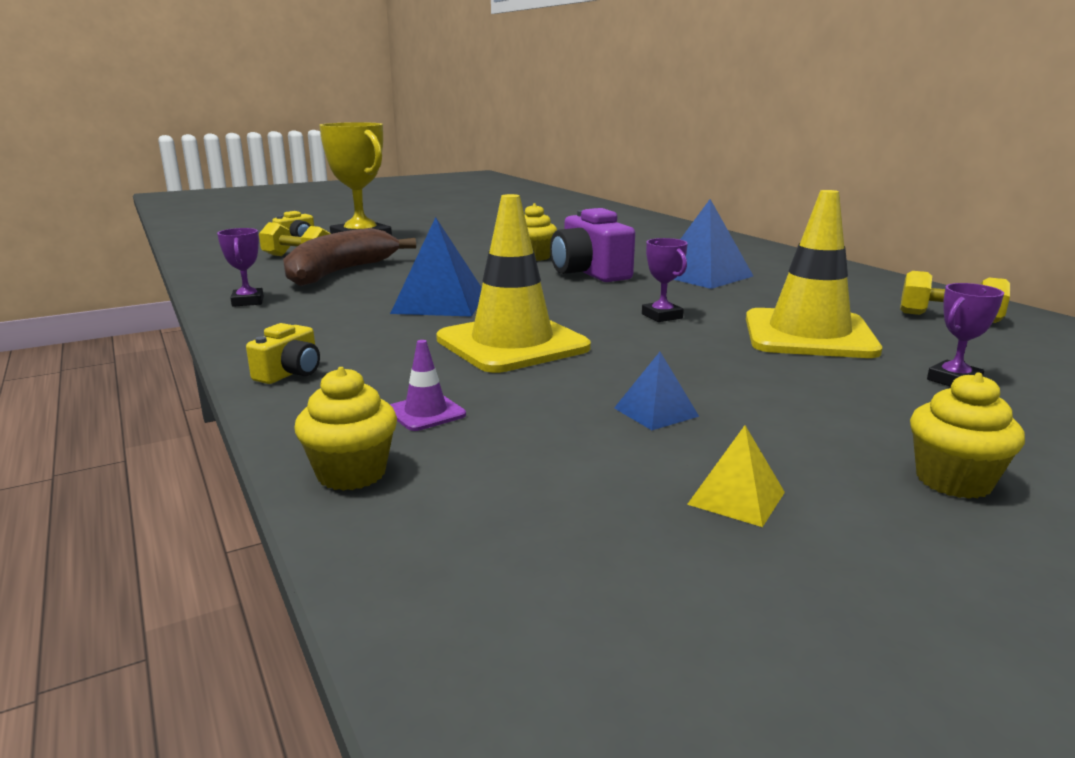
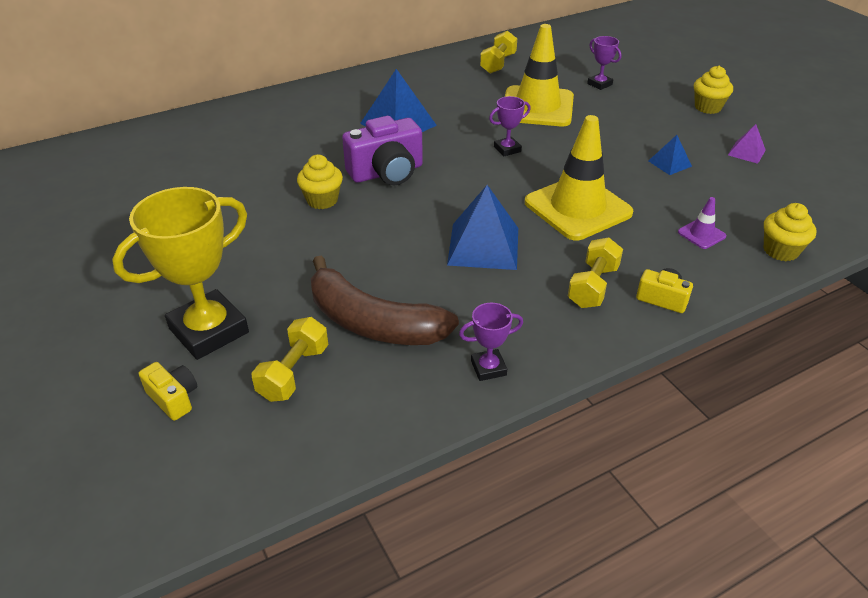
camera: 90 degrees left, 20 degrees up
(339, 342) = (592, 286): none -> yellow dumbbell
(736, 498) = (746, 152): yellow pyramid -> purple pyramid

